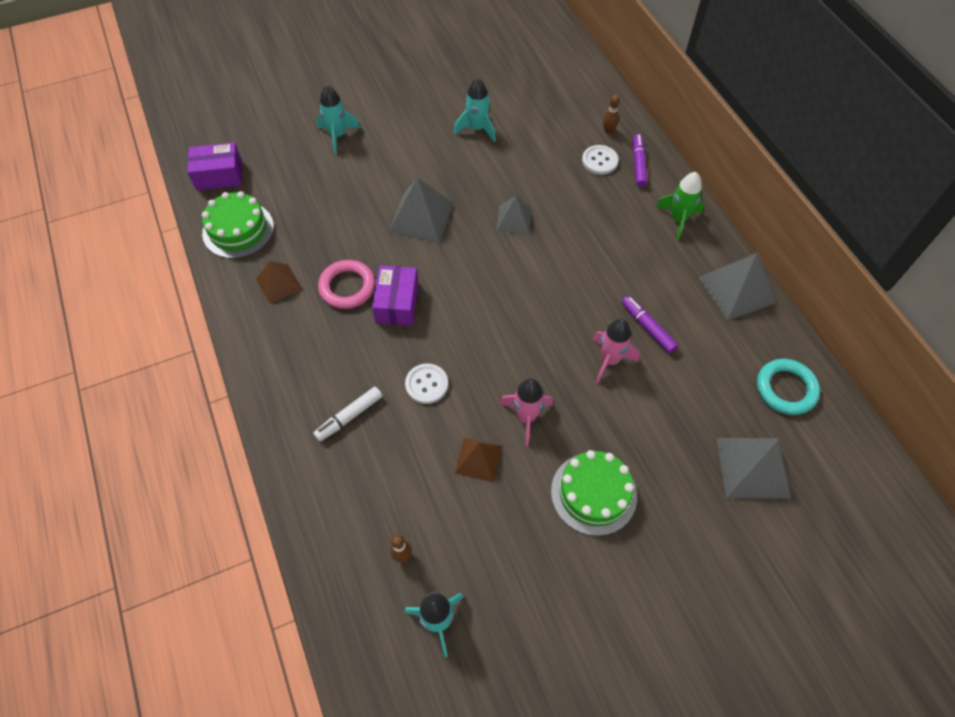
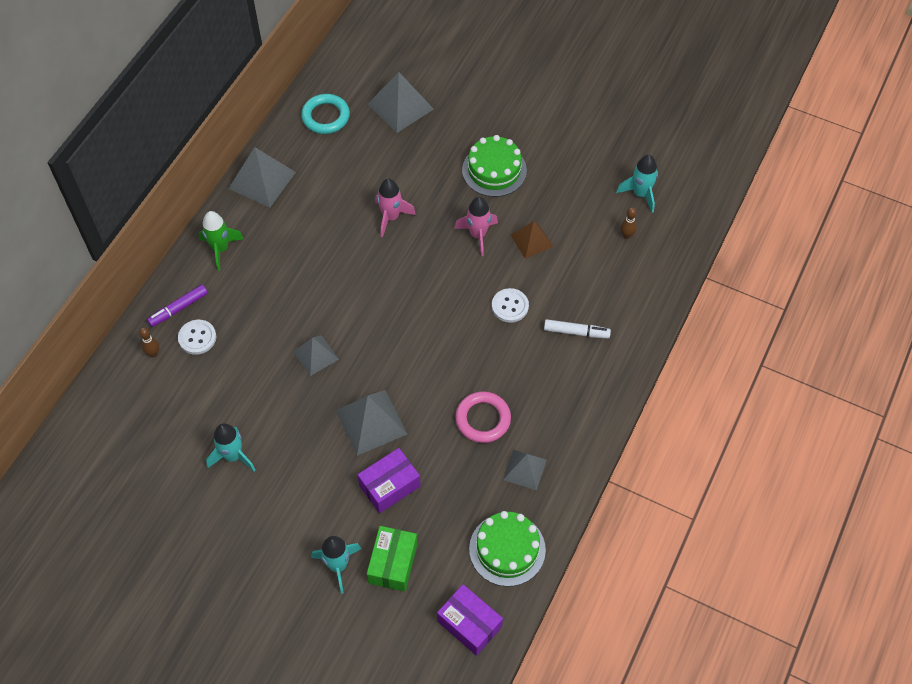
camera: 130 degrees left, 0 degrees up
(279, 284) = (524, 469): brown pyramid -> grey pyramid
(305, 163) = (393, 563): none -> green box
(397, 303) = (465, 374): purple box -> purple box (389, 486)
(648, 327) = (343, 211): purple marker -> none

